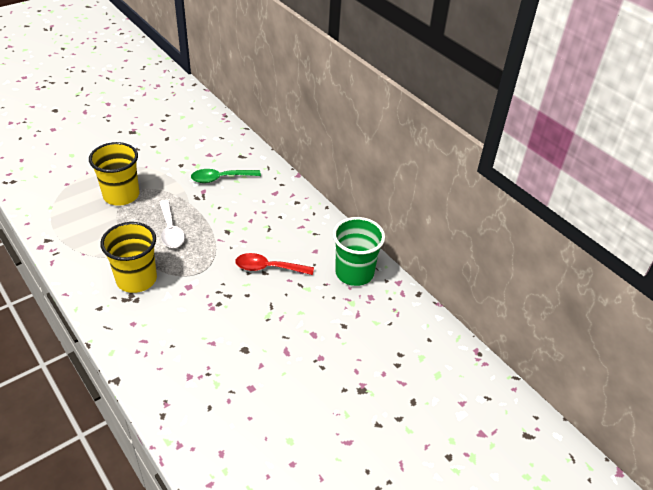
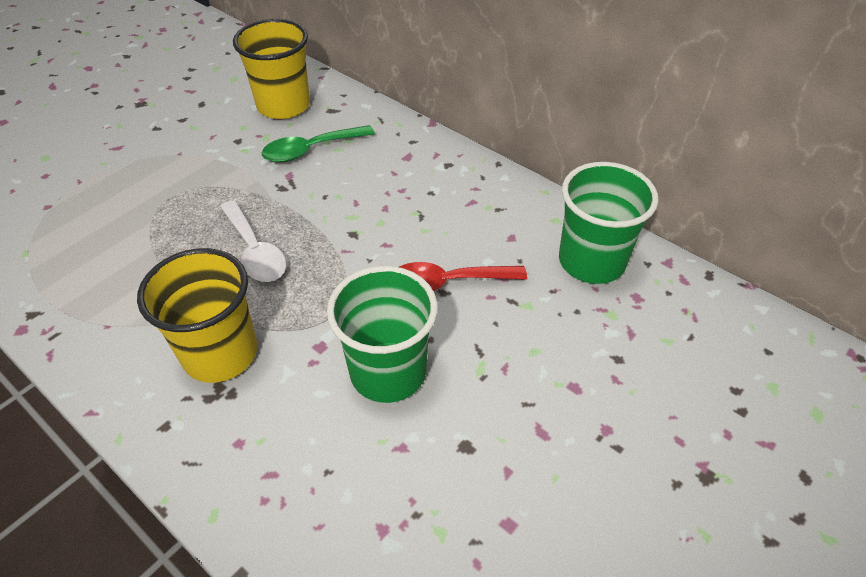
camera: 10 degrees left, 5 degrees up
(121, 195) = (150, 208): yellow cup -> yellow cup (283, 105)
(219, 306) = (388, 372): none -> green cup

